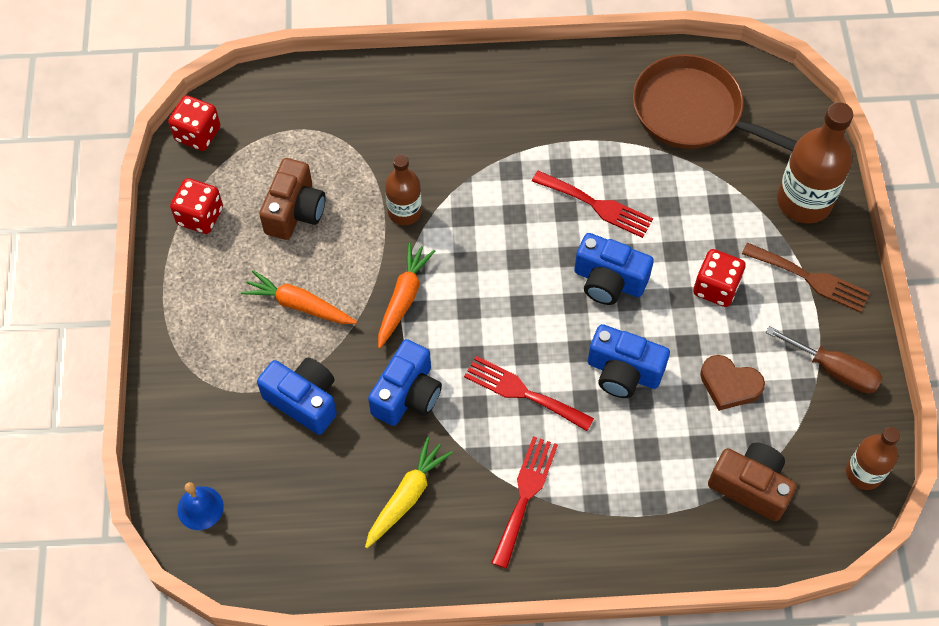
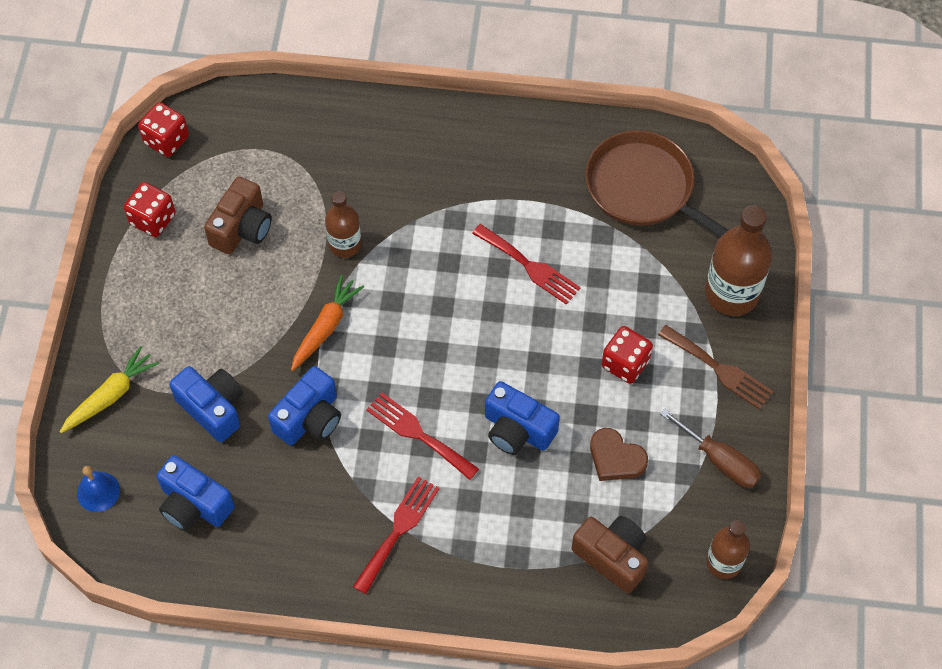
camera: 10 degrees right, 0 degrees up
(299, 305) = (227, 318): orange carrot -> none
(407, 496) = (288, 513): yellow carrot -> yellow carrot (110, 396)
(608, 281) = (524, 341): blue camera -> blue camera (194, 504)

